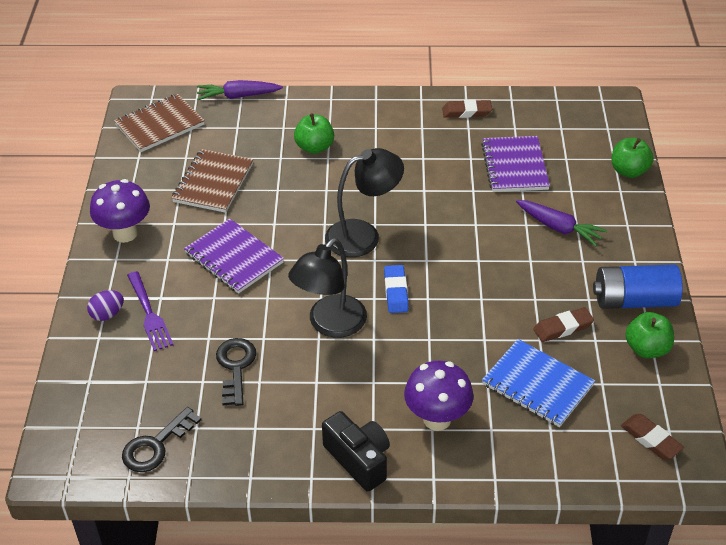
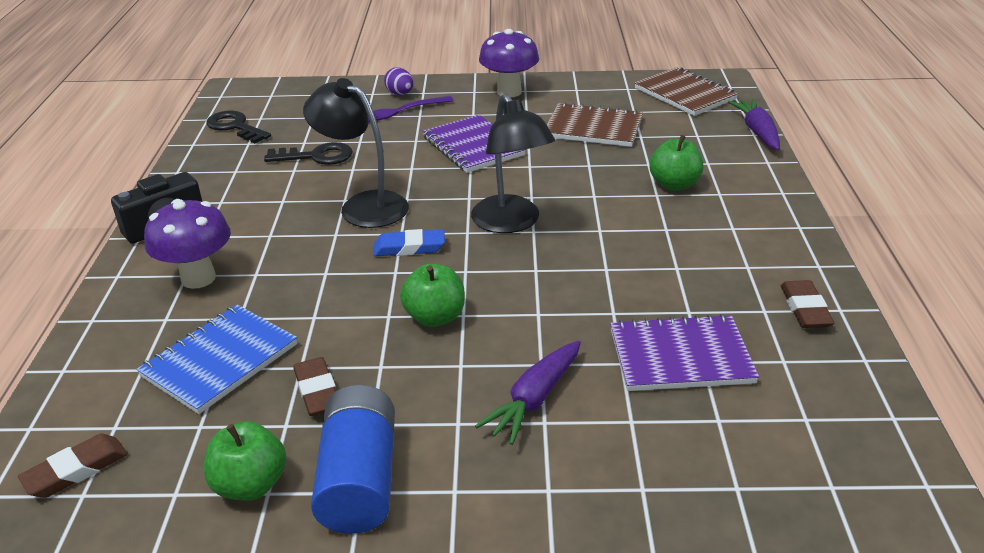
camera: 90 degrees right, 10 degrees down
(234, 258) = (473, 146): purple notebook -> purple notebook turned 75 degrees counterclockwise
(629, 171) = (704, 507): green apple -> green apple (435, 317)

